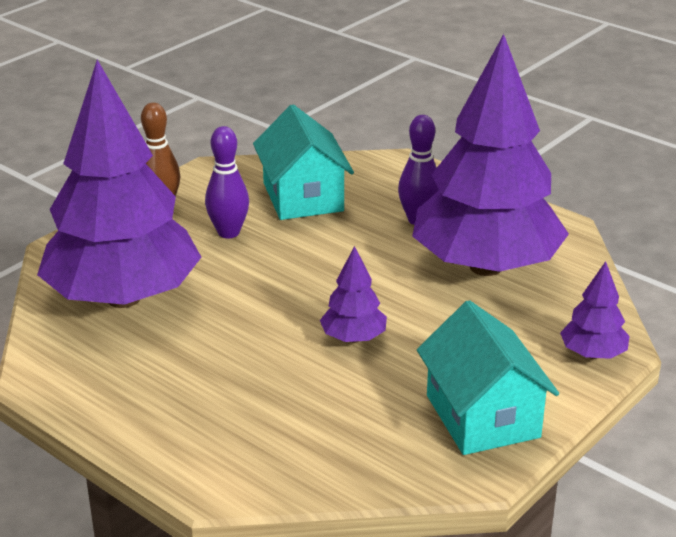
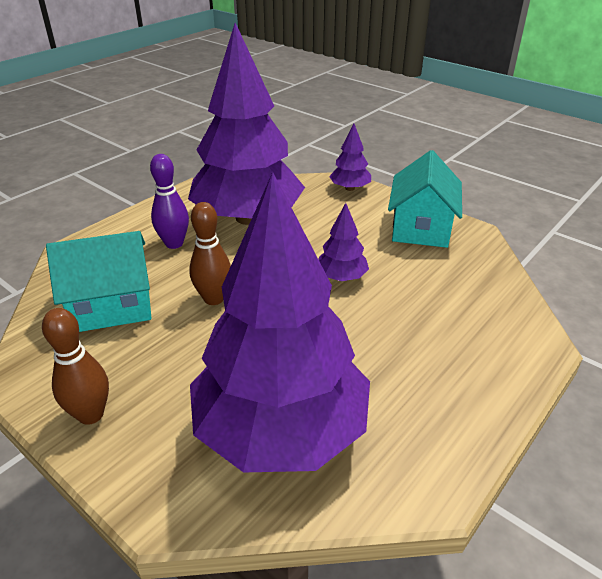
camera: 90 degrees left, 5 degrees up
(228, 232) = (165, 354): purple bowling pin -> none
(313, 252) = (213, 299): none -> brown bowling pin
(482, 416) = (421, 228): turquoise house -> turquoise house turned 60 degrees counterclockwise

